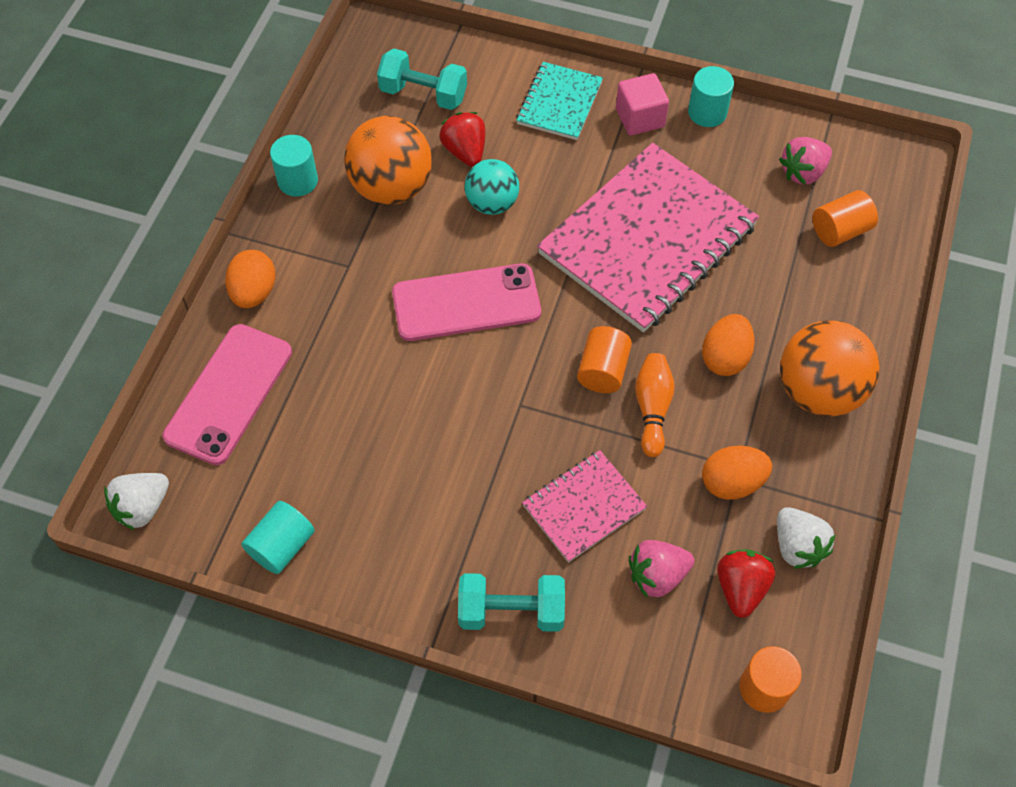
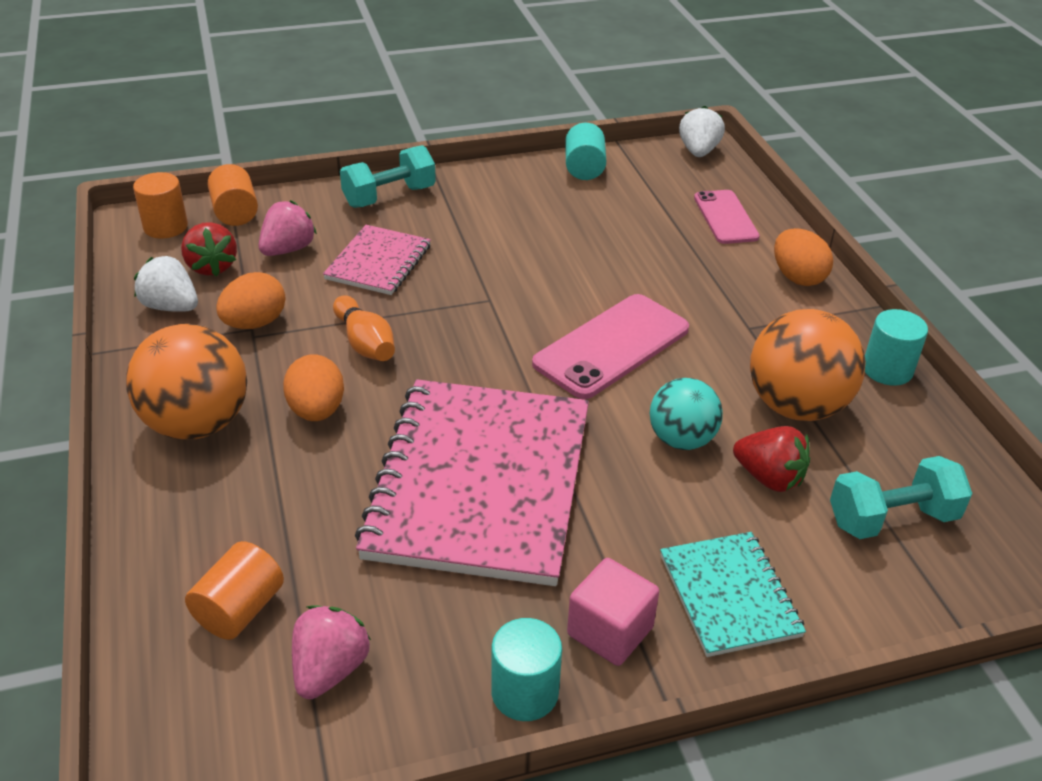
camera: 145 degrees right, 20 degrees down
(229, 394) = (725, 217): pink phone -> pink phone, size x0.64
(603, 370) = (434, 351): orange cylinder -> orange cylinder (235, 213)

